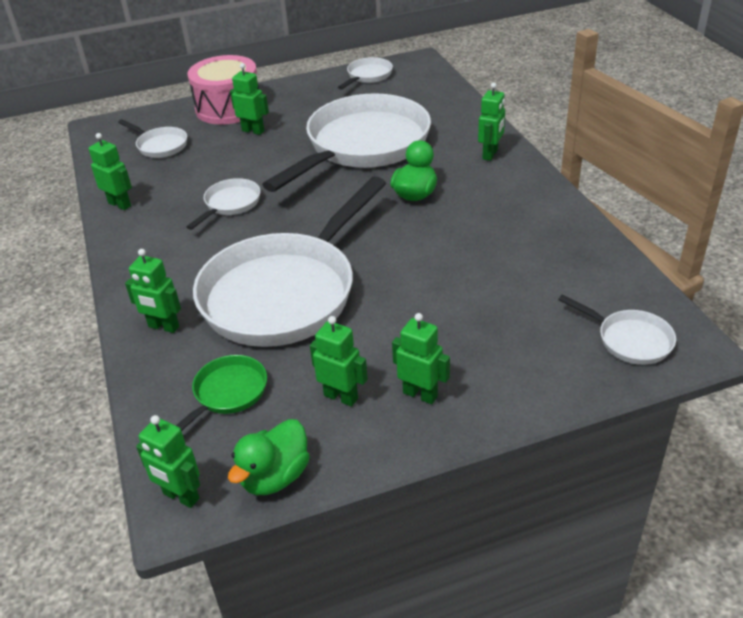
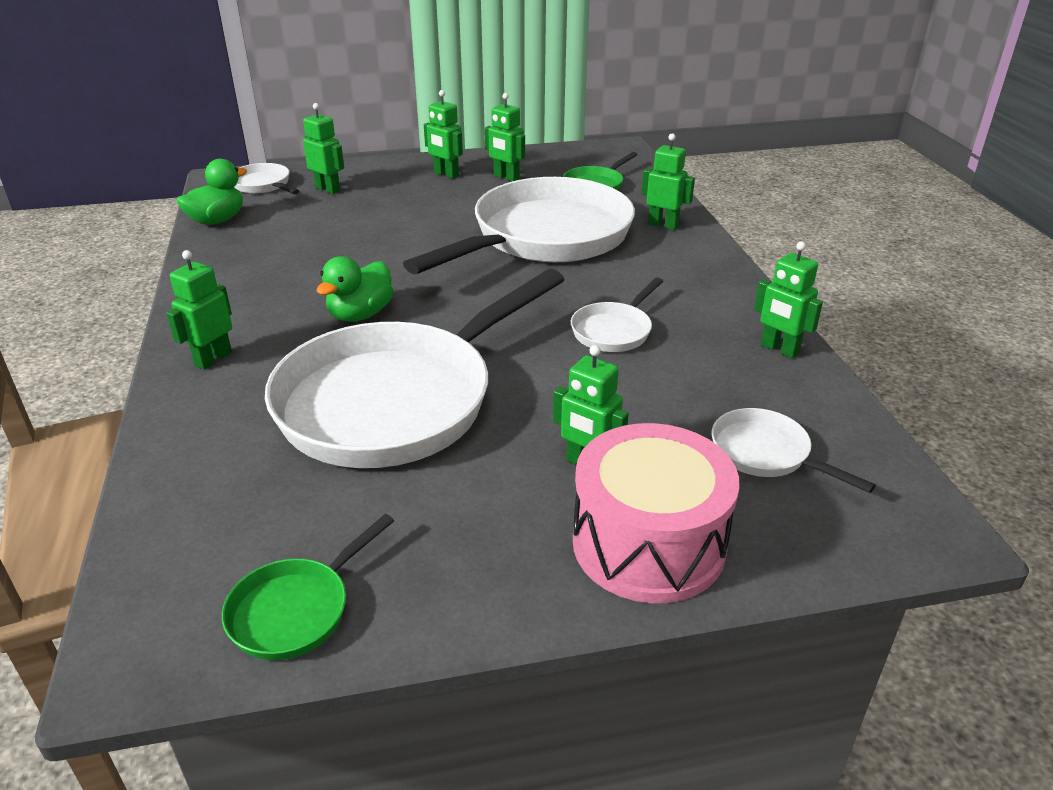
camera: 175 degrees left, 5 degrees down
(181, 496) = (620, 151): green robot -> green robot (328, 189)
(275, 476) = (558, 153): green duck -> green duck (217, 220)
(368, 76) = (296, 610): white pan -> green pan

